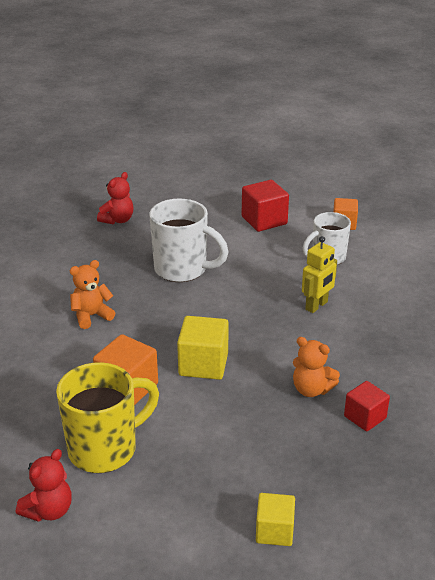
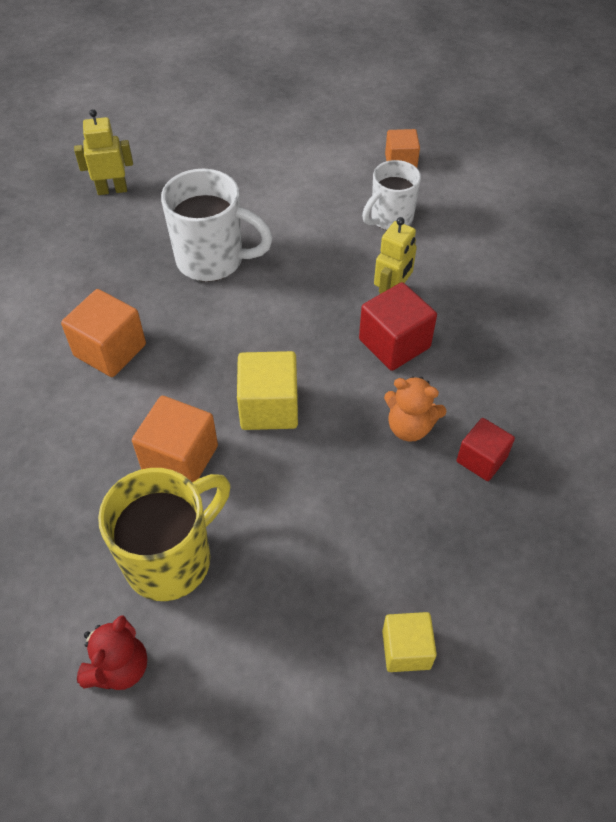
camera: 10 degrees left, 20 degrees up
(91, 316) = (110, 350): orange teddy bear -> orange cube
(117, 220) = (112, 190): red teddy bear -> yellow robot
(264, 220) = (300, 168): red cube -> red cube (394, 343)

